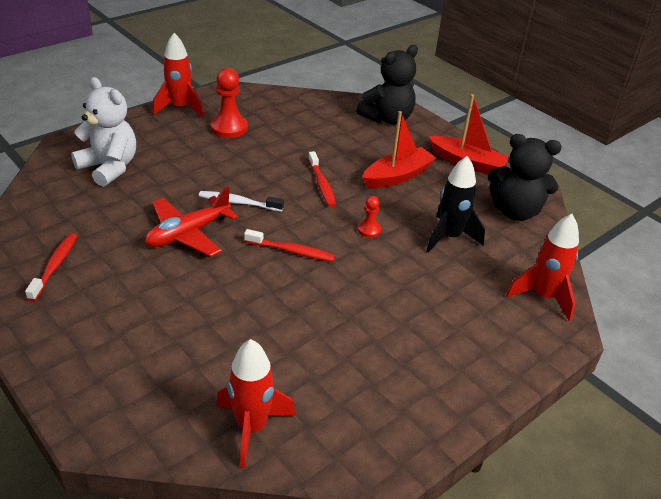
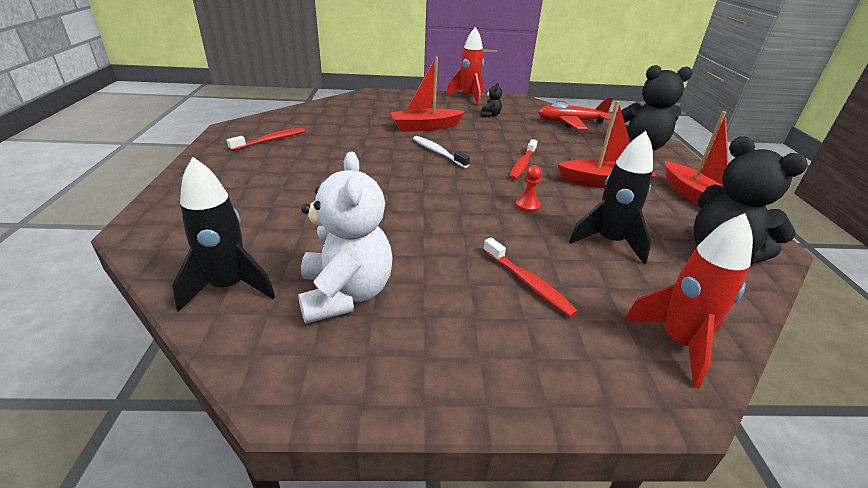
camera: 40 degrees right, 5 degrees down
(109, 168) = (378, 110): white teddy bear -> white teddy bear (345, 294)
(188, 173) = (425, 127): none -> red boat
(188, 234) = (376, 155): red plane -> red plane (570, 122)
(229, 128) = (490, 115): red pawn -> black teddy bear
(251, 428) = (229, 287): red rocket -> black rocket
(291, 251) = (438, 192): red toothbrush -> red toothbrush (528, 283)

